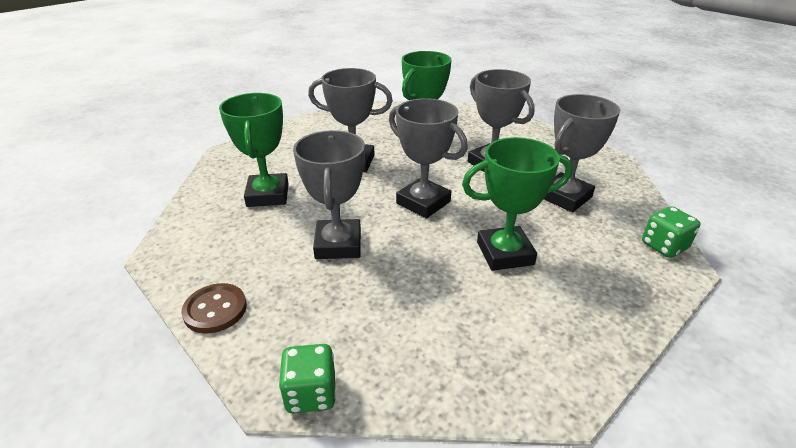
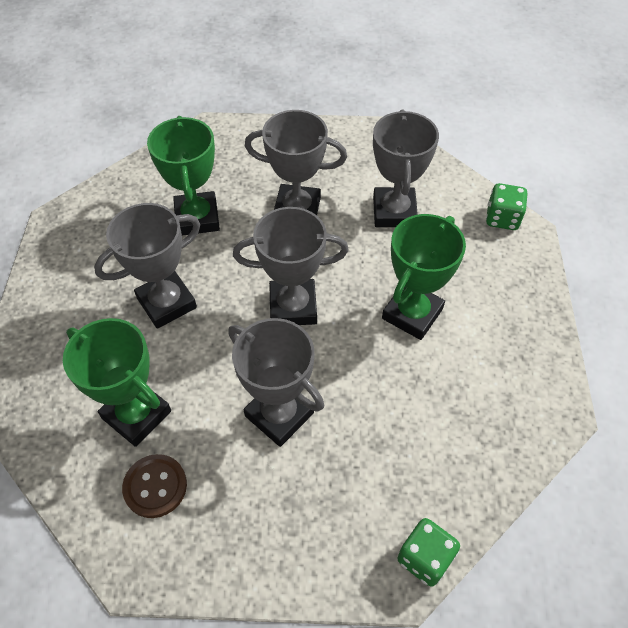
camera: 45 degrees left, 20 degrees up
(215, 309) = (266, 569): brown button -> brown button (155, 486)

